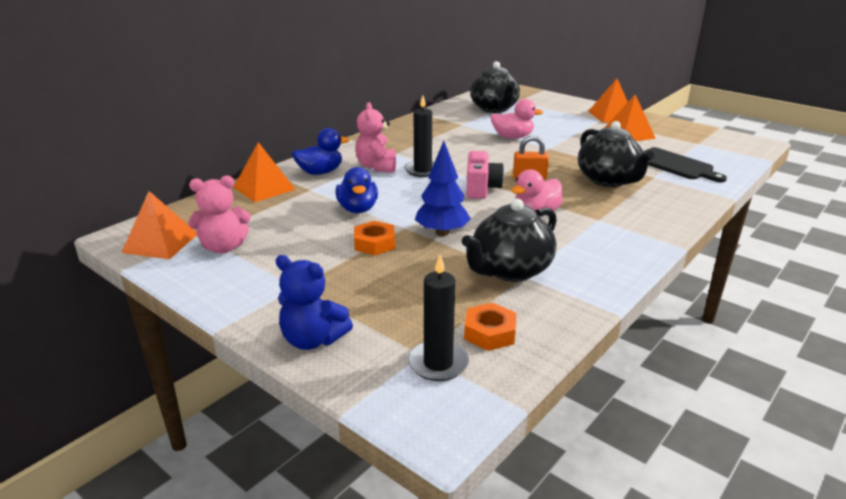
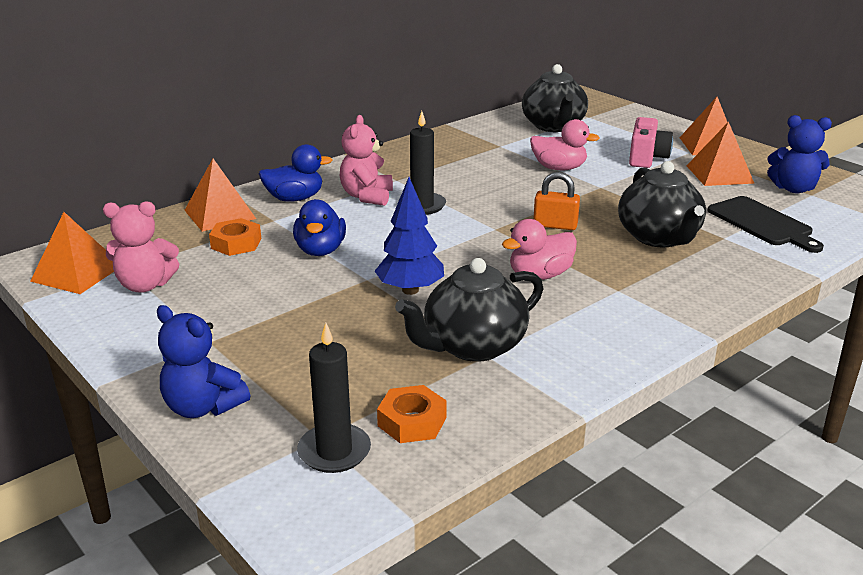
camera: 10 degrees right, 0 degrees up
(374, 243) = (322, 296): orange nut -> orange nut (236, 243)
(481, 188) = (486, 235): pink camera -> pink camera (646, 158)
(684, 140) = (793, 189): none -> blue teddy bear

